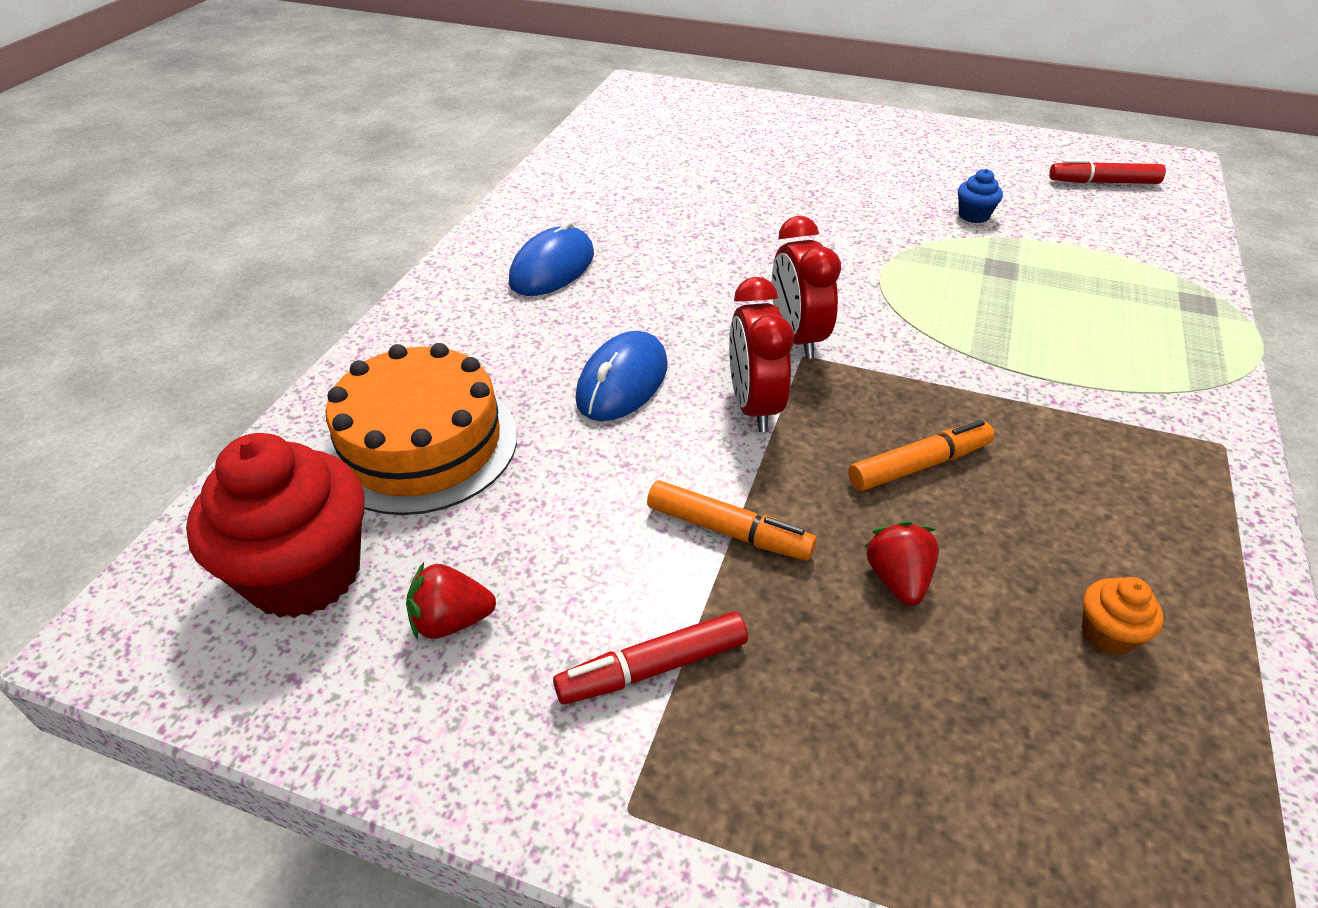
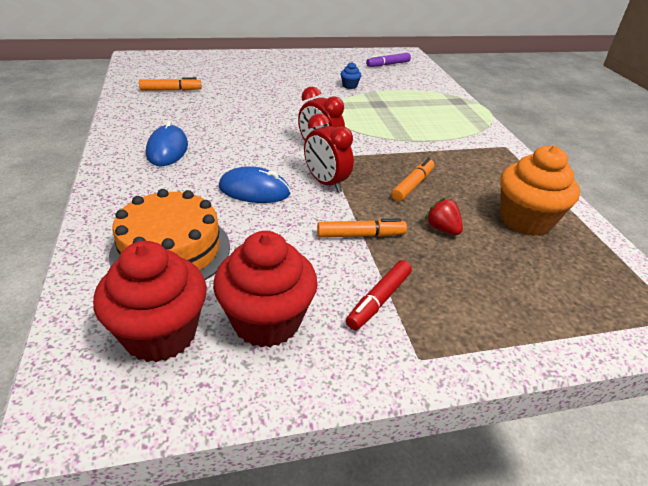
camera: 35 degrees left, 5 degrees down
(451, 621) = (266, 321): red strawberry -> red cupcake
(622, 382) = (254, 190): blue mouse -> blue mouse turned 75 degrees counterclockwise
(643, 159) = (171, 90): none -> orange marker
(1103, 182) = (388, 64): red marker -> purple marker
(1107, 634) = (525, 220): orange cupcake -> orange cupcake, size x2.31

